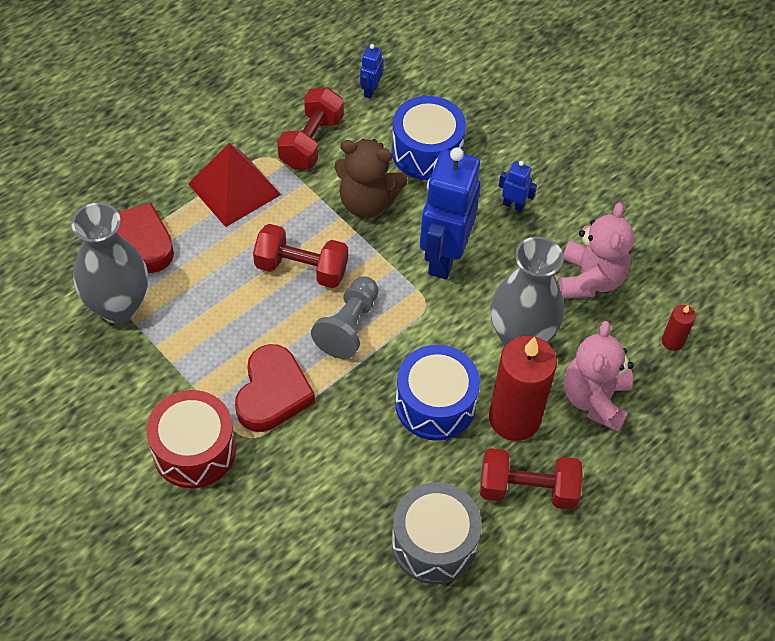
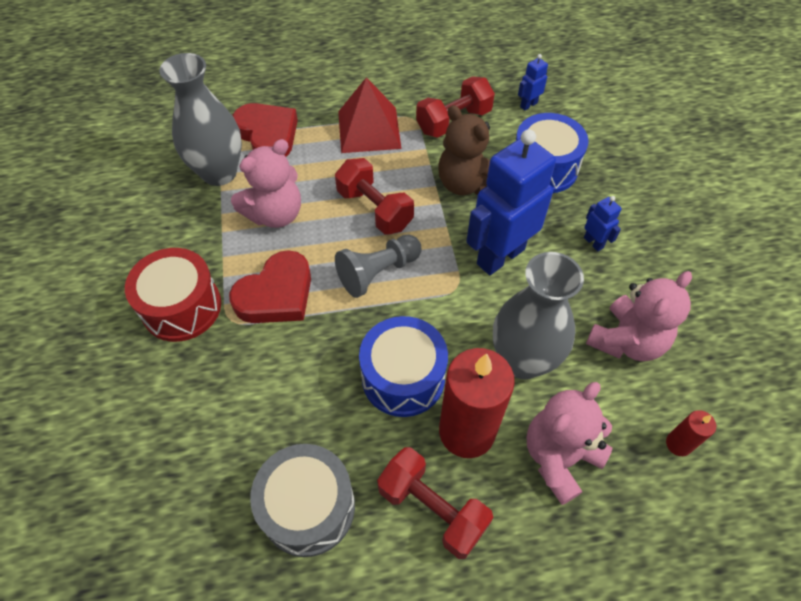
camera: 35 degrees right, 0 degrees up
(210, 320) = (275, 214): none -> pink teddy bear

